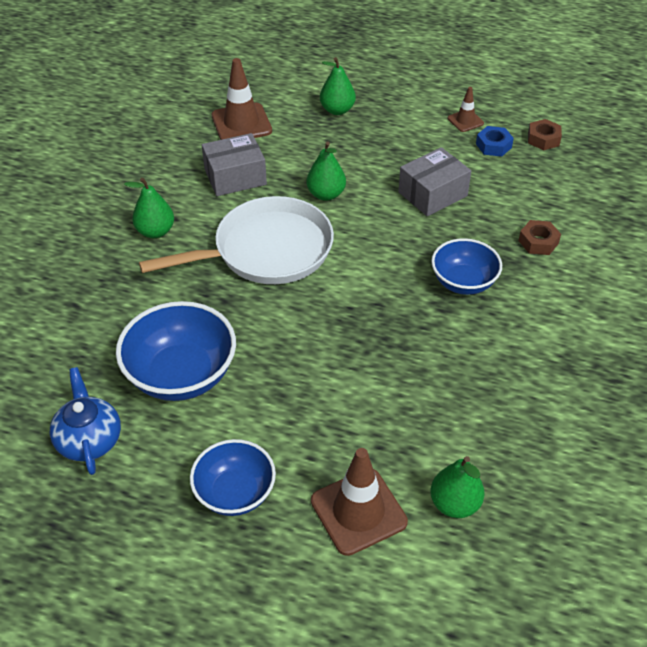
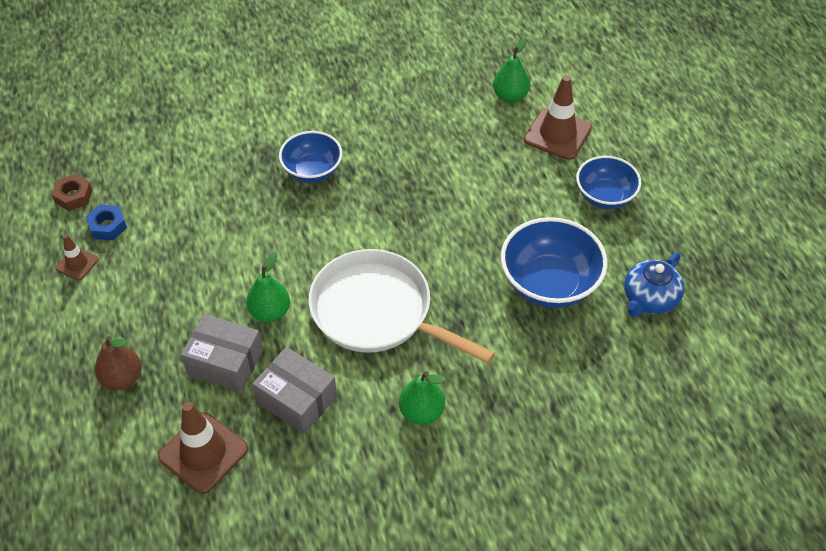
camera: 125 degrees left, 5 degrees up
(337, 110) = (122, 378): green pear -> brown pear
(432, 194) = (213, 237): grey box -> grey box (225, 362)
(538, 242) = (229, 147): brown nut -> none

